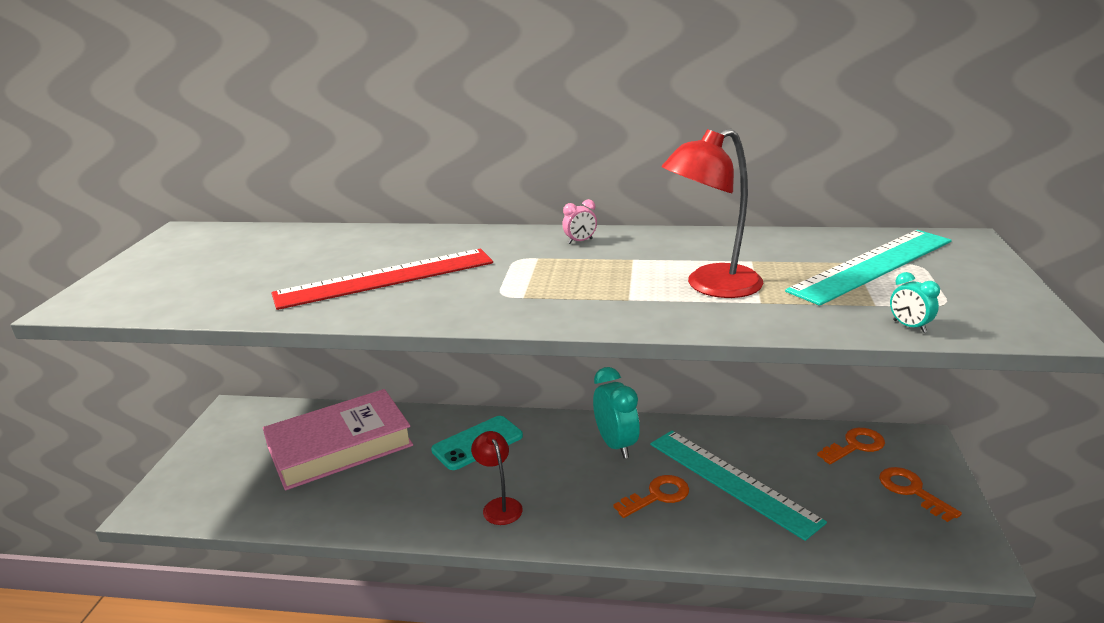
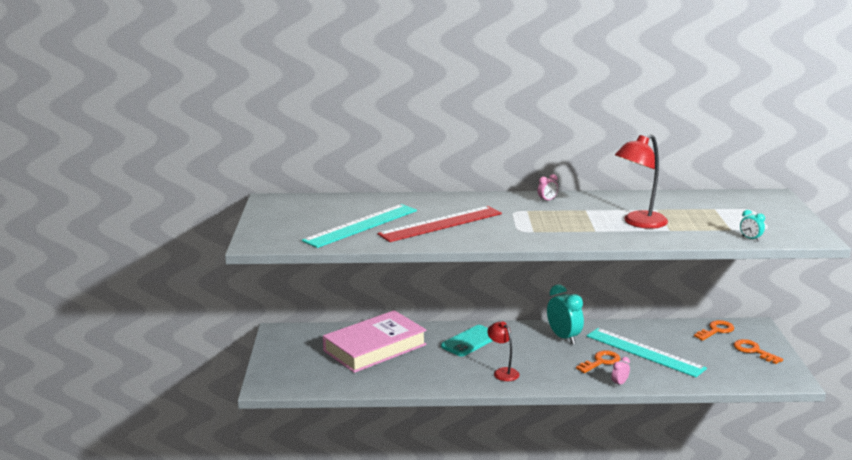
camera: 10 degrees left, 5 degrees down
(674, 544) = (619, 383): none -> pink clock
(872, 265) = (725, 210): turquoise ruler -> turquoise ruler (361, 225)

